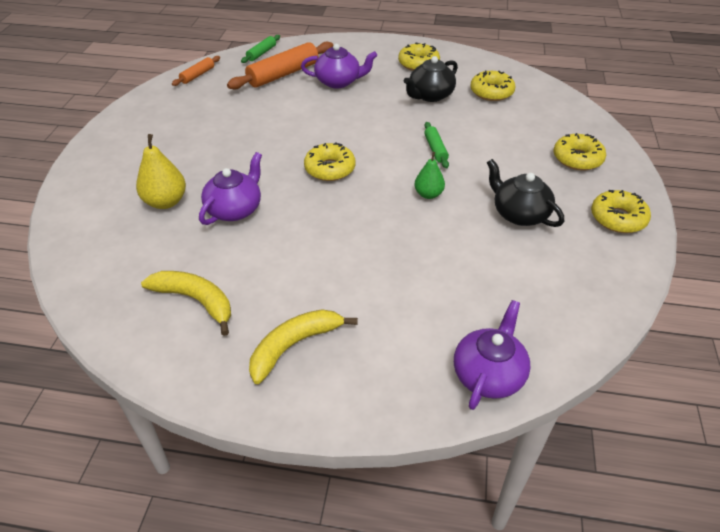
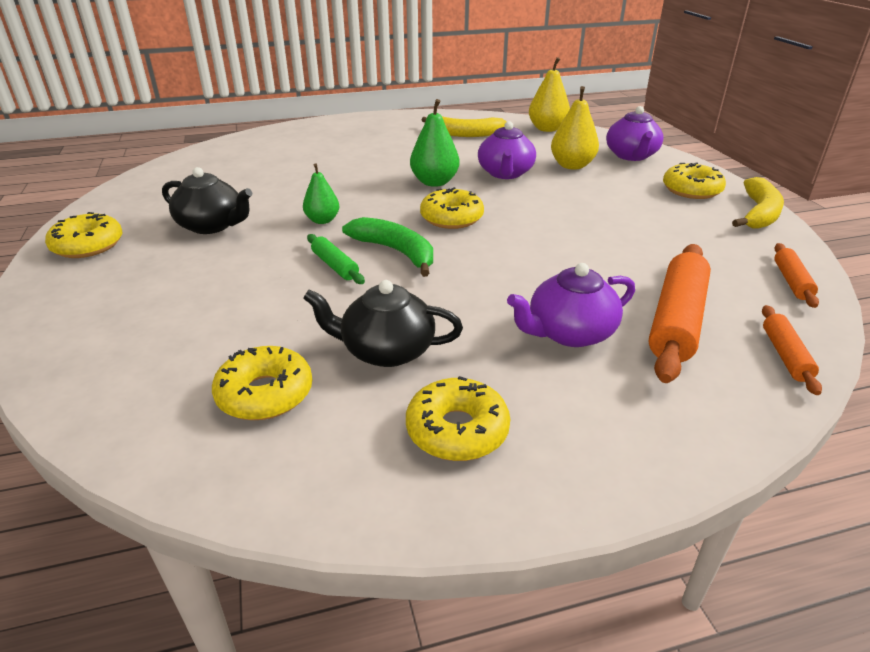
camera: 155 degrees right, 10 degrees down
(94, 279) = (547, 129): none -> yellow pear
(261, 53) = (785, 355): green rolling pin -> orange rolling pin
(294, 346) = (378, 132): yellow banana -> yellow banana (759, 213)
(307, 216) = (434, 182): none -> green pear
(390, 150) = (395, 251): none -> green banana
(430, 95) = (386, 350): black teapot -> black teapot turned 105 degrees counterclockwise
(488, 374) = (238, 145): purple teapot -> purple teapot (631, 156)
(577, 158) = (115, 302): yellow donut -> yellow donut (691, 190)

